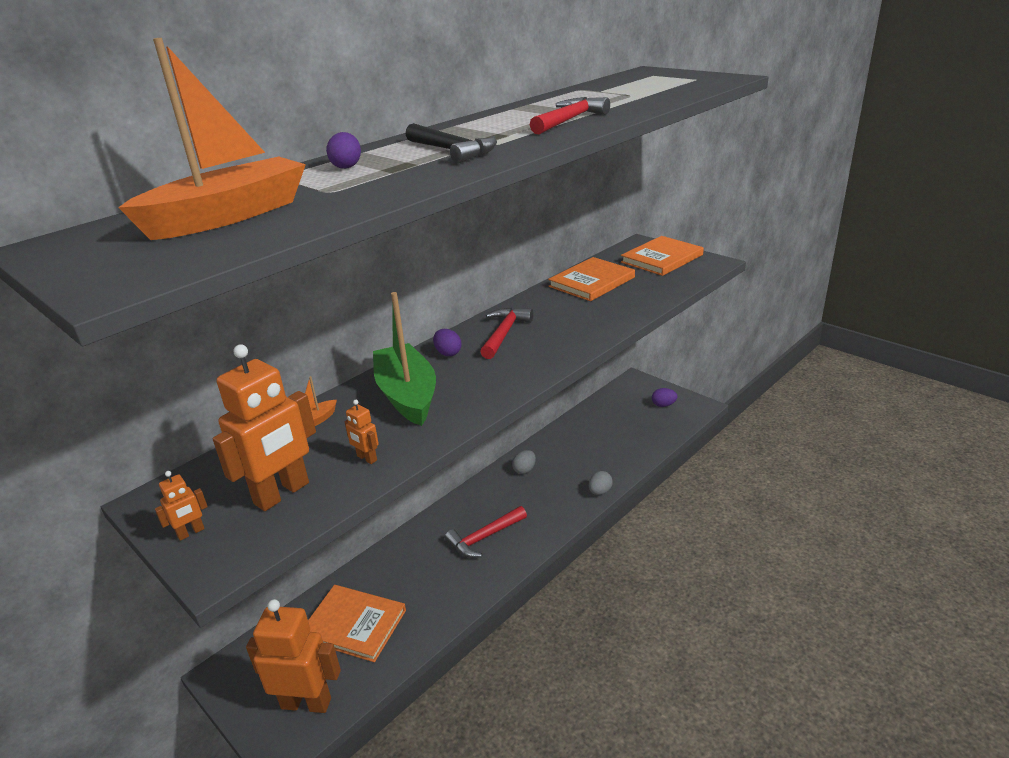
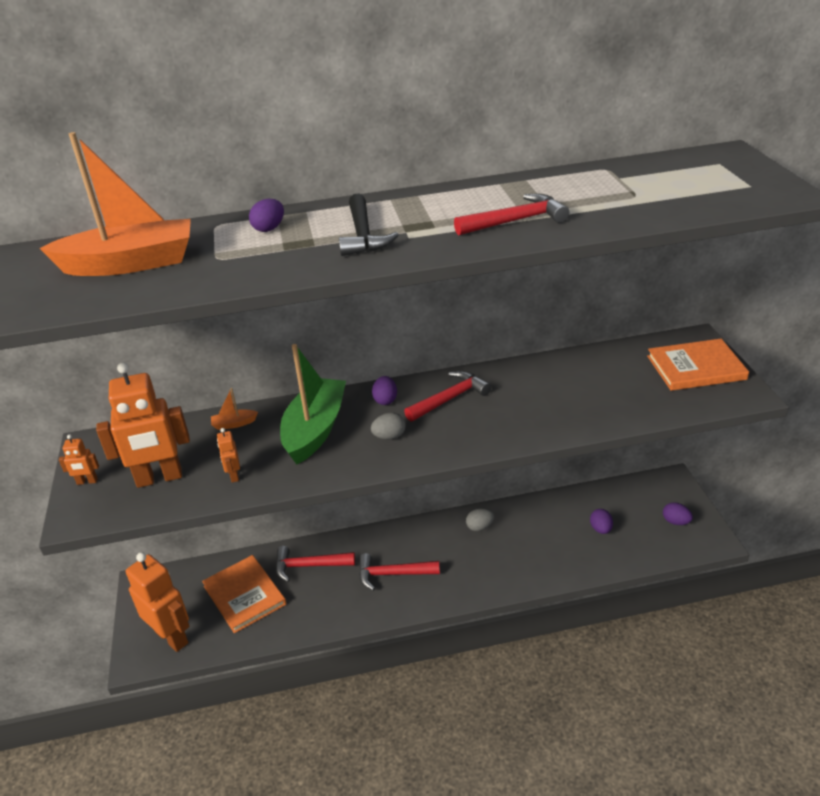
camera: 35 degrees right, 5 degrees up
(398, 568) = (309, 566): none -> red hammer
(591, 282) = (591, 370): orange book -> none
(600, 491) = (526, 583): grey egg -> grey egg (389, 436)
(617, 431) = (600, 529): none -> purple egg

